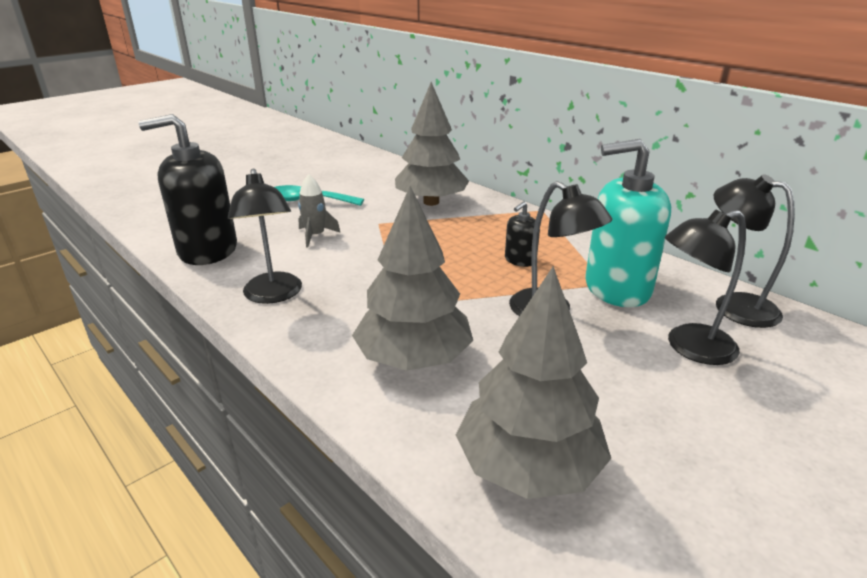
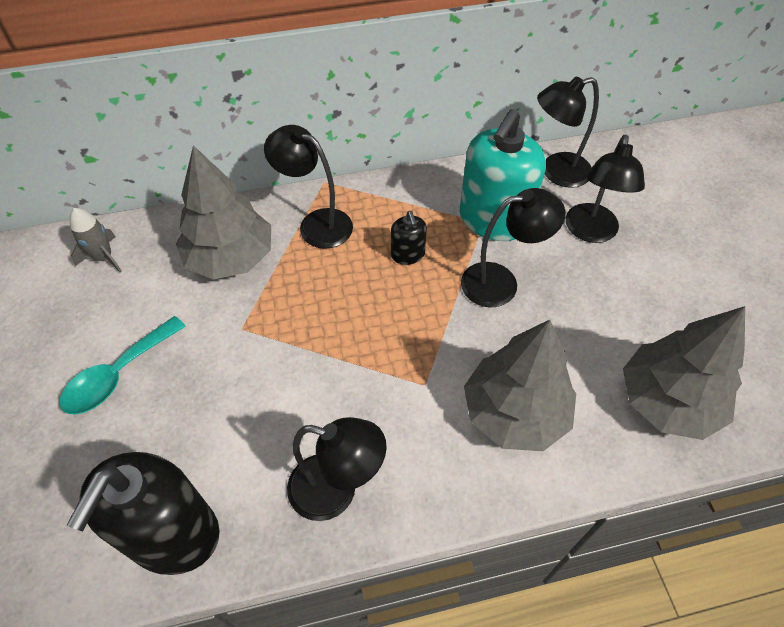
camera: 60 degrees left, 25 degrees up
(315, 236) = (226, 402): grey rocket -> grey rocket (103, 257)
(499, 219) = (316, 224): none -> black lamp

